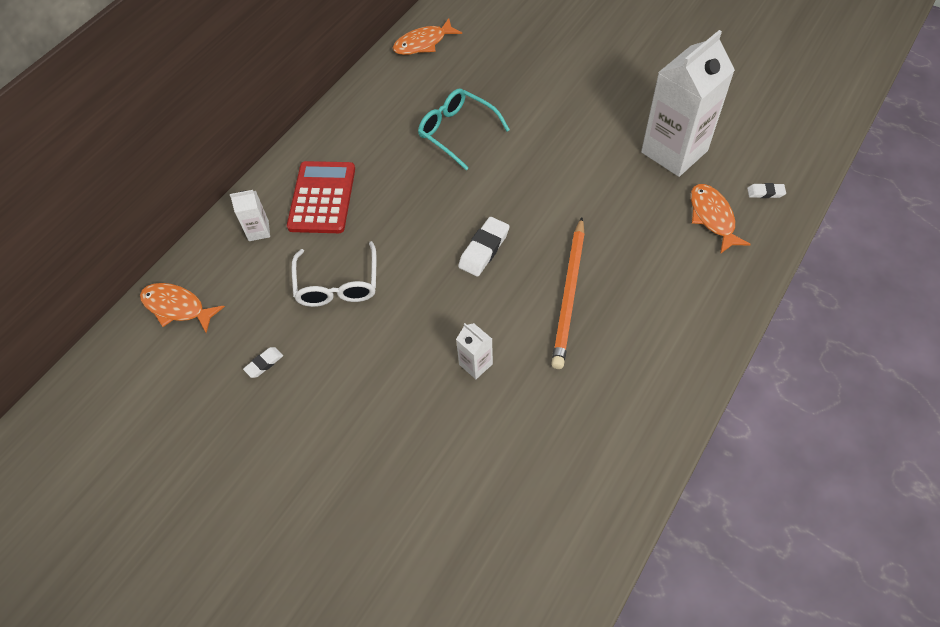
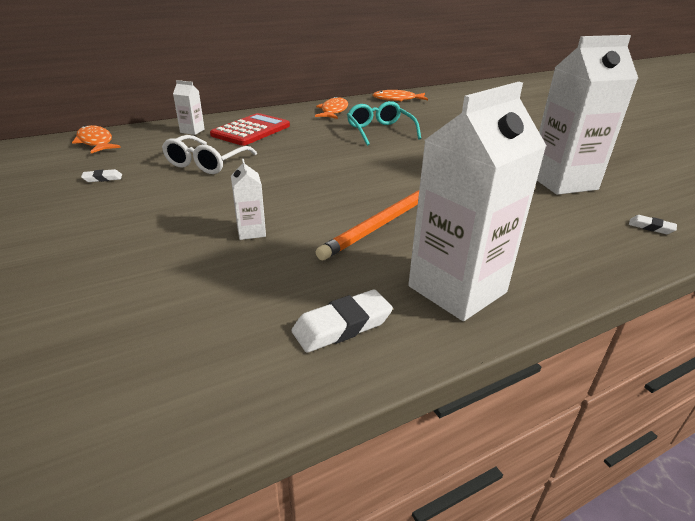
camera: 25 degrees right, 25 degrees down
(484, 249) = (336, 180): white eraser -> white eraser (342, 326)
(670, 347) = (457, 289): none -> white carton
(712, 217) = (576, 224): orange fish -> orange fish (333, 111)

